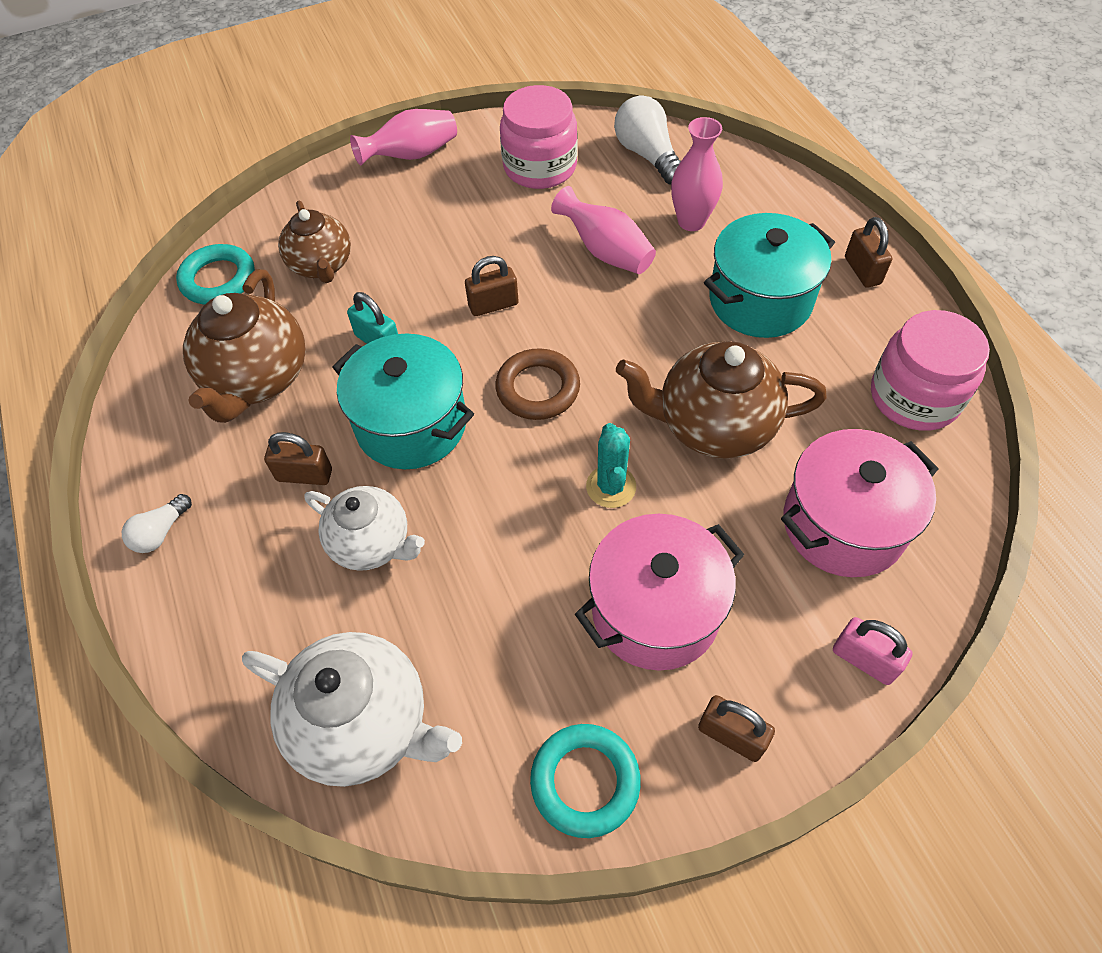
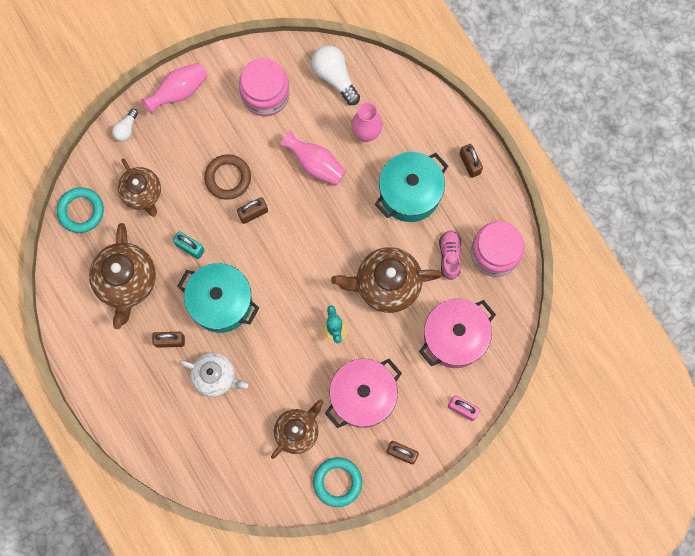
camera: 10 degrees left, 20 degrees up
(161, 532) = (103, 384): white light bulb -> white light bulb (126, 129)
(364, 724) = (232, 469): white teapot -> none
(513, 663) = (297, 431): none -> brown teapot
(538, 388) = (287, 271): brown ring -> brown ring (228, 178)
(830, 394) = (449, 256): none -> pink shoe

